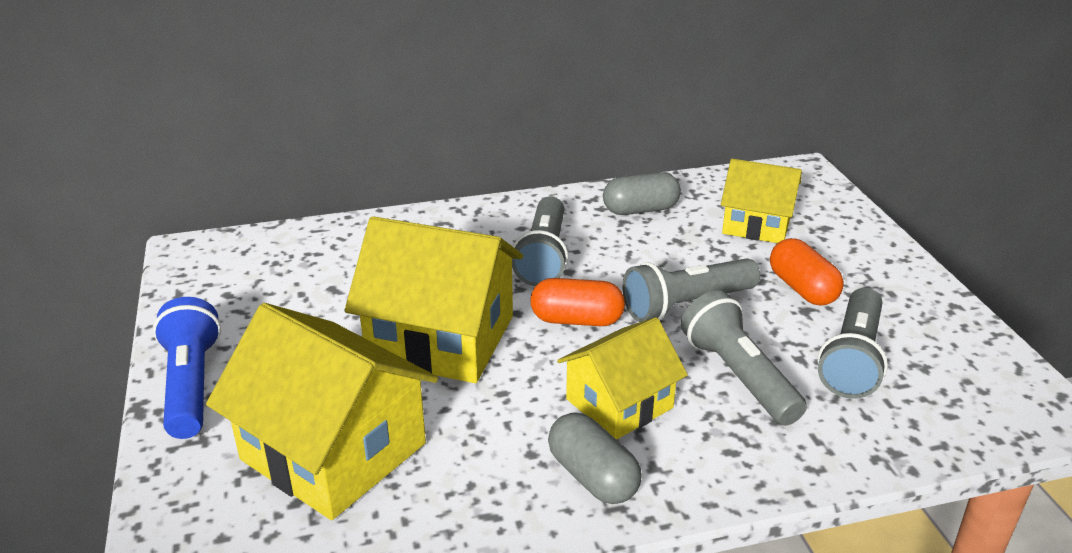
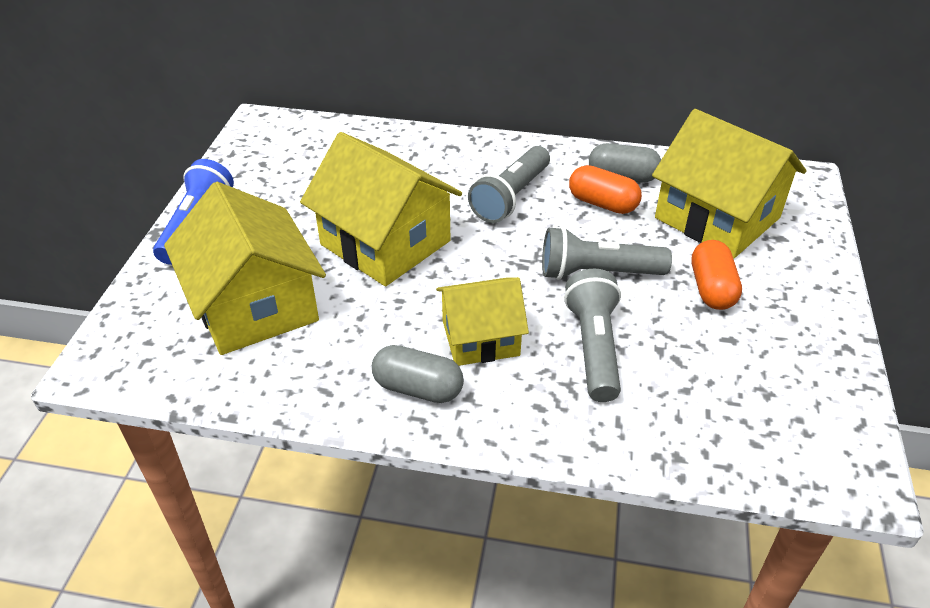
camera: 25 degrees right, 10 degrees up
(576, 320) = (498, 259): orange capsule -> orange capsule (602, 203)
(592, 477) = (418, 388): grey capsule -> grey capsule turned 60 degrees counterclockwise
(756, 224) = (717, 218): yellow house -> yellow house, size x1.62
(853, 359) = (706, 365): grey flashlight -> none

